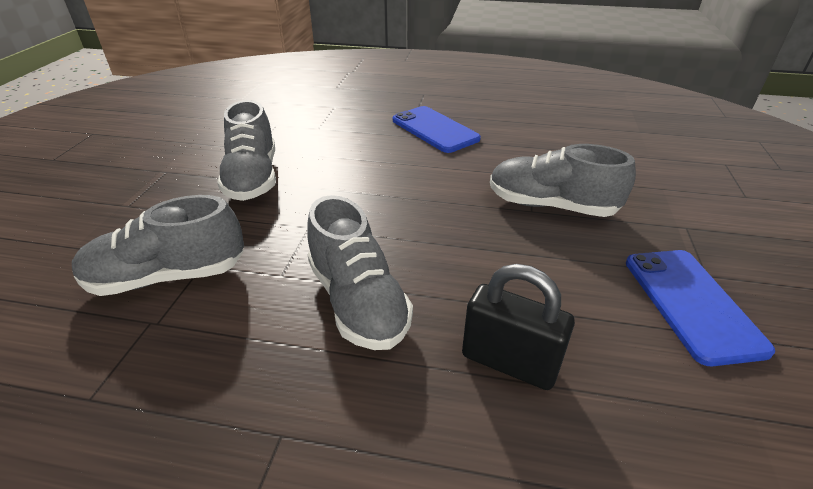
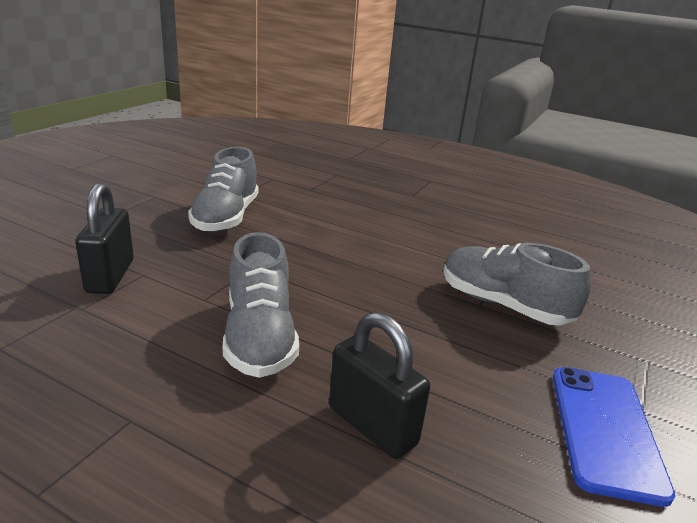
camera: 15 degrees right, 10 degrees down
(168, 276) = (110, 276): grey shoe -> black padlock
(435, 129) = (423, 213): blue phone -> none

